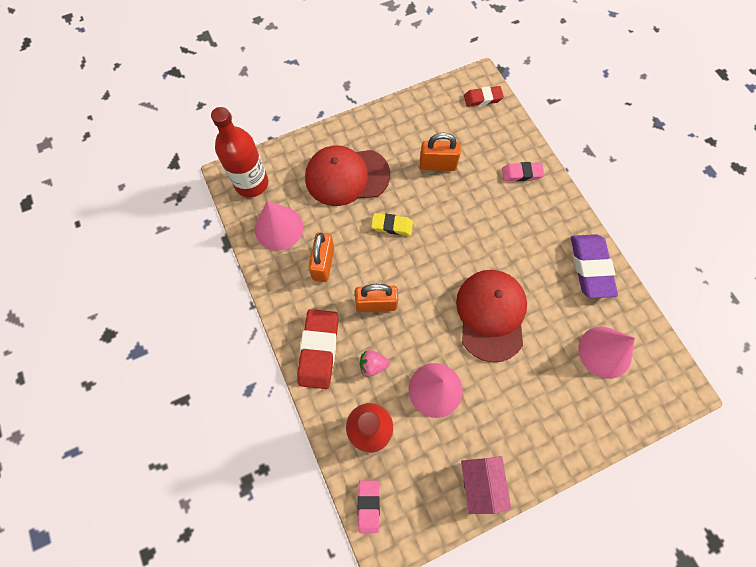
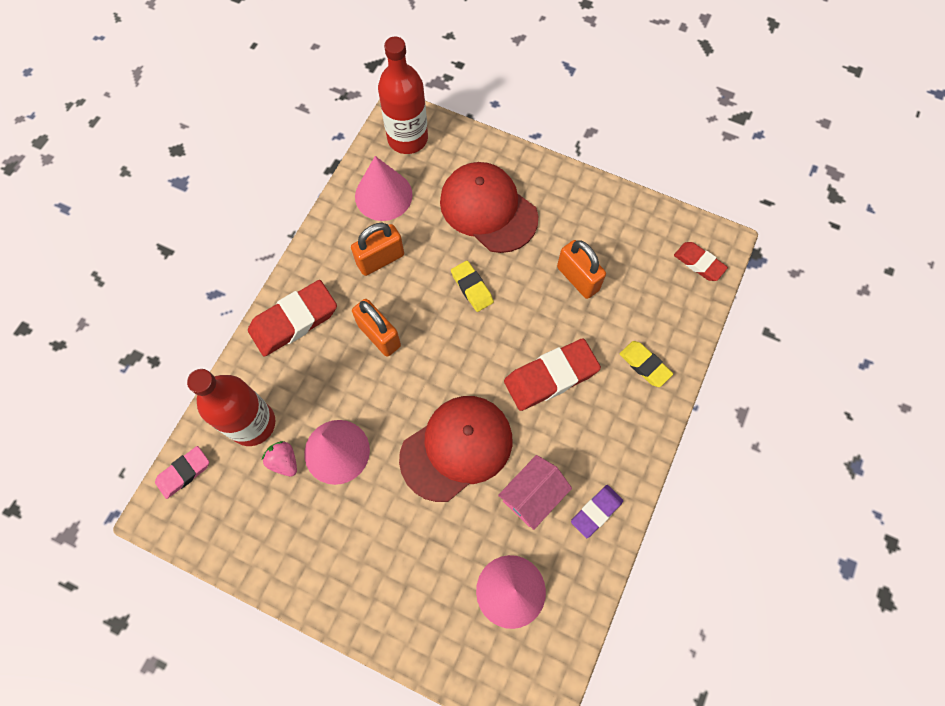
camera: 50 degrees right, 0 degrees up
(373, 365) = (317, 378): pink strawberry -> pink strawberry (284, 461)
(480, 483) = (277, 559): pink house -> pink house (532, 496)
(488, 227) = (551, 377): none -> red eraser
(521, 173) = (644, 365): pink eraser -> yellow eraser
(590, 267) = (596, 511): purple eraser -> purple eraser, size x0.58

